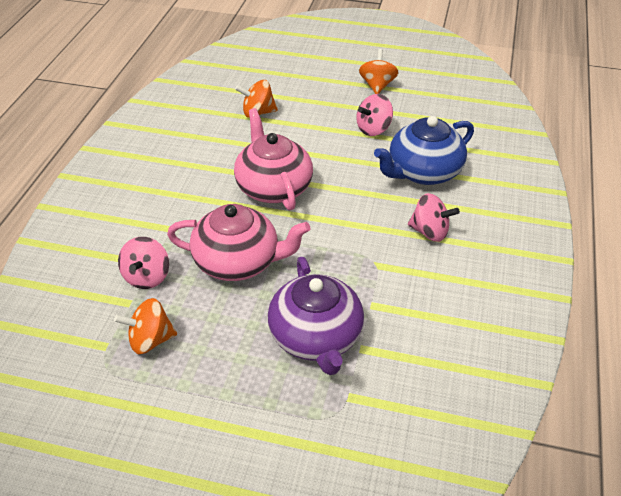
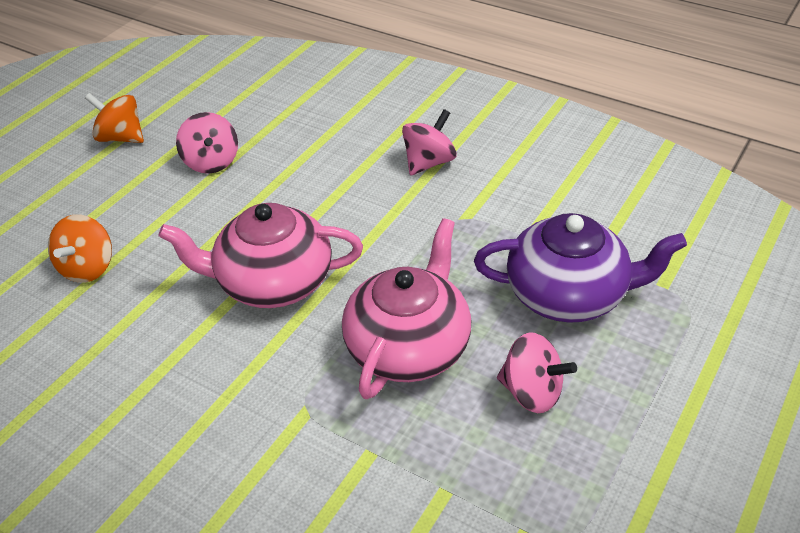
camera: 70 degrees left, 0 degrees up
(147, 277) = (398, 461): pink spinning top -> pink spinning top (532, 392)
(150, 340) = (529, 472): orange spinning top -> none
(423, 172) = (322, 142): blue teapot -> none

